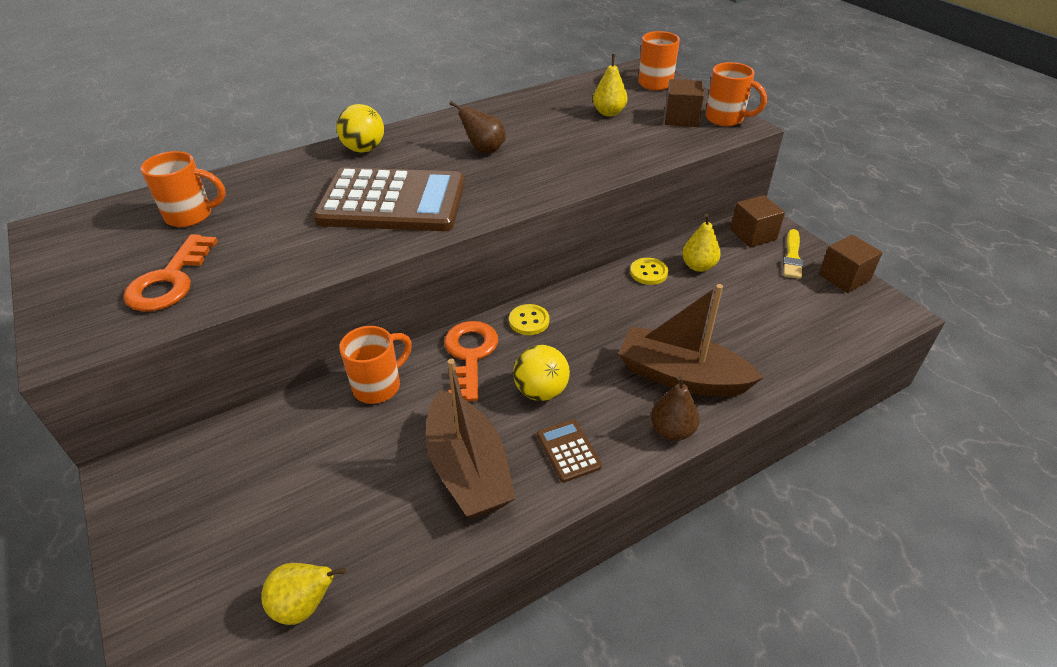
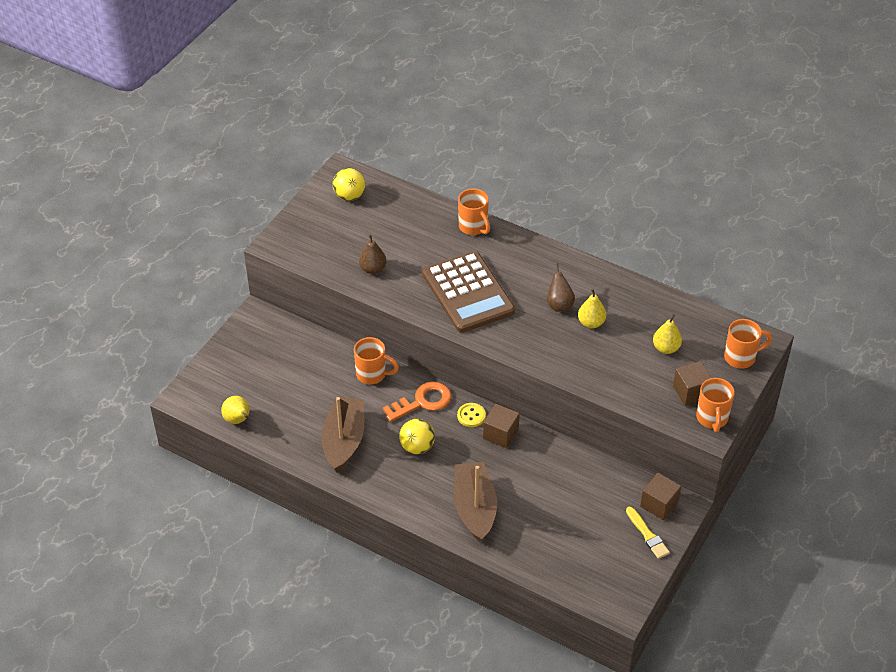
camera: 60 degrees right, 5 degrees up
(170, 280) = (338, 247): orange key -> none
(191, 216) = (391, 217): orange mug -> orange mug (473, 227)
(364, 149) = (513, 247): yellow ball -> yellow ball (349, 196)
(468, 469) = (344, 441): brown boat -> brown boat turned 150 degrees clockwise
(568, 451) = (382, 477): brown calculator -> none
(648, 272) = (565, 458): yellow button -> none
(672, 430) = (427, 517): brown pear -> brown pear (373, 269)
(698, 266) = (594, 483): yellow pear -> yellow pear (591, 323)
(792, 257) = (647, 535): yellow brush -> yellow brush turned 105 degrees counterclockwise
(844, 277) = (643, 571): brown cube -> brown cube (500, 434)

